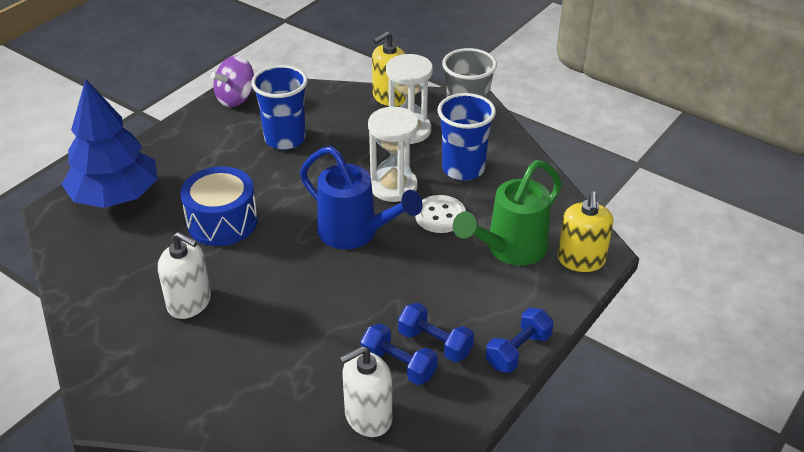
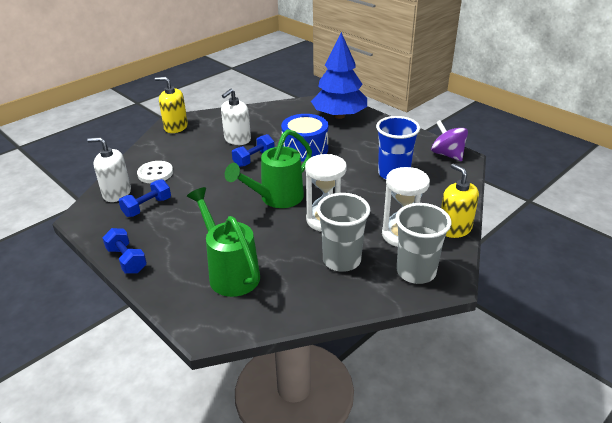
camera: 100 degrees right, 5 degrees down
(355, 233) = (276, 199): blue watering can -> green watering can
(368, 417) = (117, 193): white soap dispenser -> white soap dispenser turned 60 degrees counterclockwise
(435, 343) = (156, 223): blue dumbbell -> blue dumbbell (254, 159)
(440, 216) = (283, 240): white button -> white button (155, 173)
(463, 169) = (341, 260): blue cup -> grey cup
(581, 260) = (201, 314): yellow soap dispenser -> yellow soap dispenser (176, 127)

